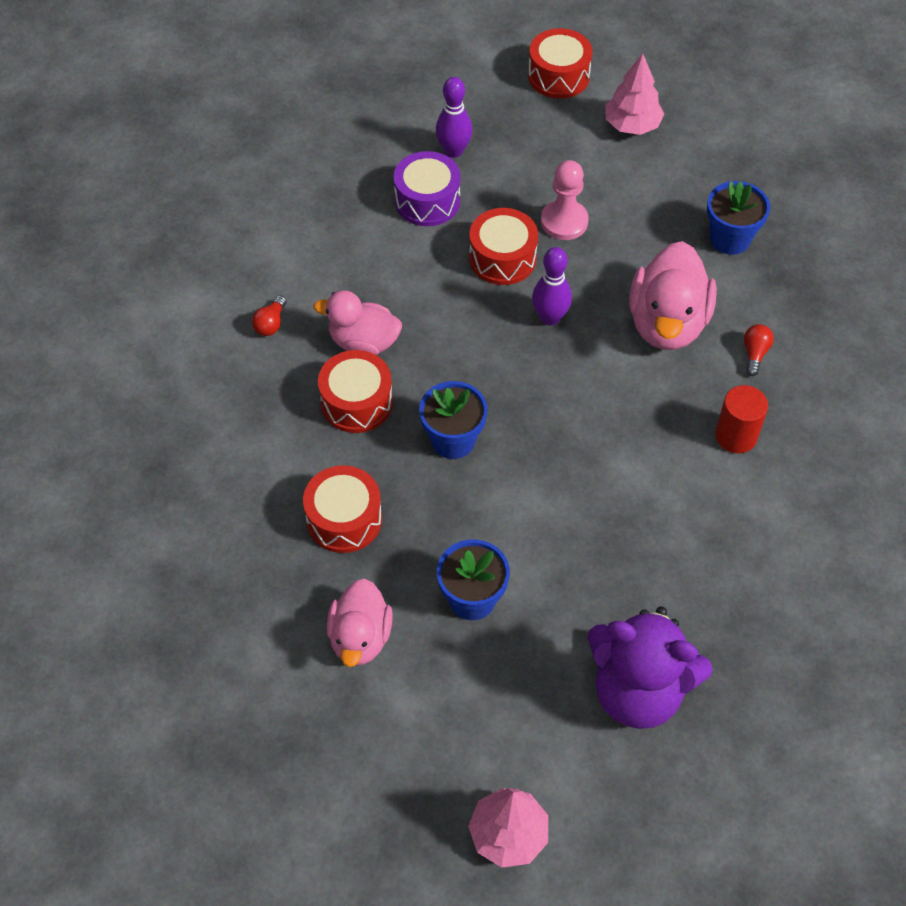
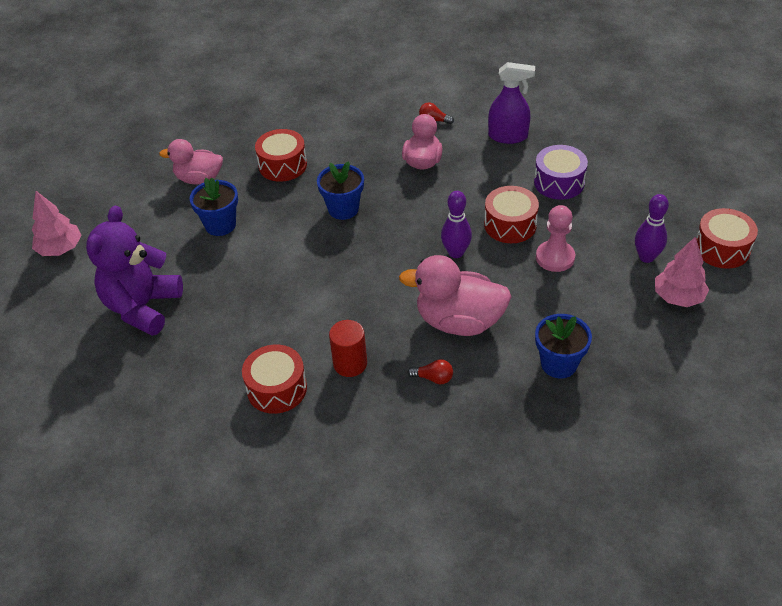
camera: 90 degrees right, 10 degrees down
(323, 242) = (508, 136): none -> purple spray bottle
(356, 402) = (372, 163): red drum -> red drum (277, 388)
(453, 151) = (614, 193): purple bowling pin -> purple bowling pin (646, 257)

